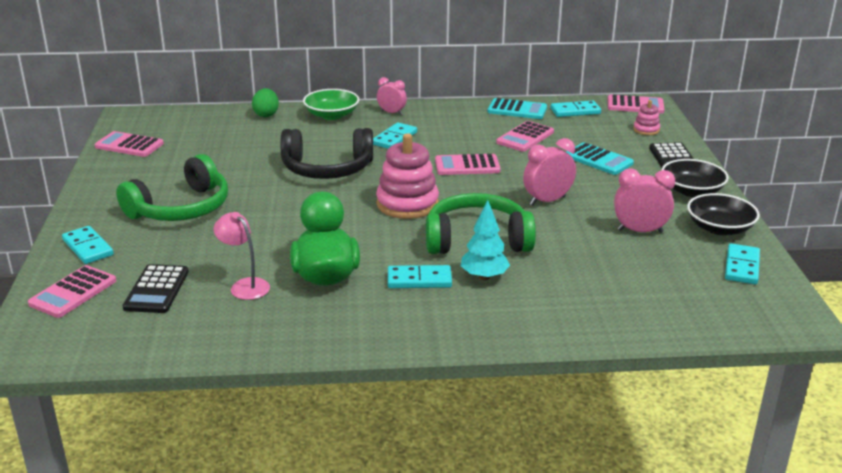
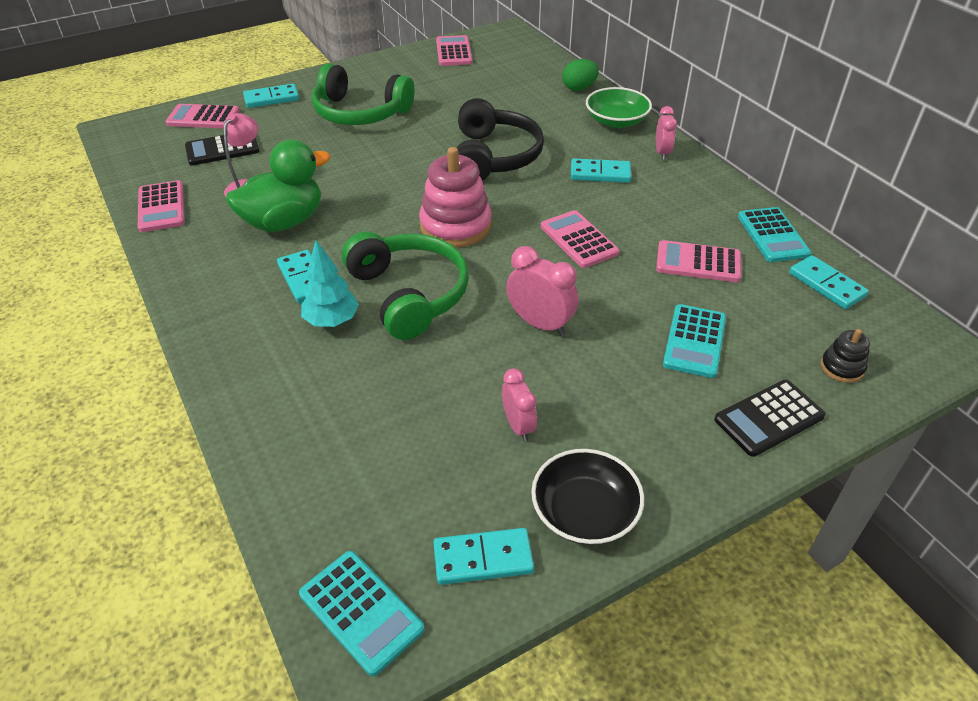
camera: 65 degrees right, 15 degrees up
(87, 247) = (271, 98): turquoise domino -> turquoise domino turned 45 degrees clockwise
(327, 169) = (493, 157): black headphones -> black headphones turned 150 degrees counterclockwise
(635, 105) = (917, 337): pink calculator -> pink calculator (161, 207)
(640, 231) = (518, 426): pink clock -> pink clock, size x0.67
(646, 130) = (842, 367): pink stacking toy -> black stacking toy
(691, 191) = (681, 458): black bowl -> none
(767, 314) = (361, 611): none -> turquoise calculator

